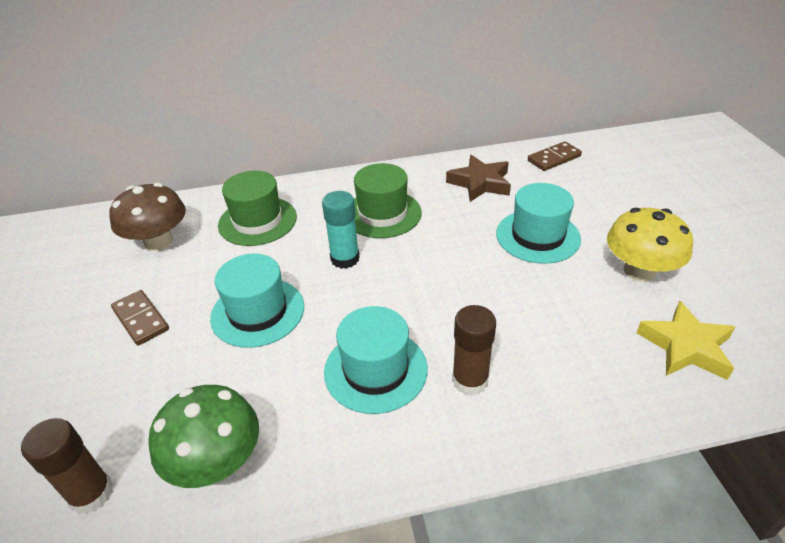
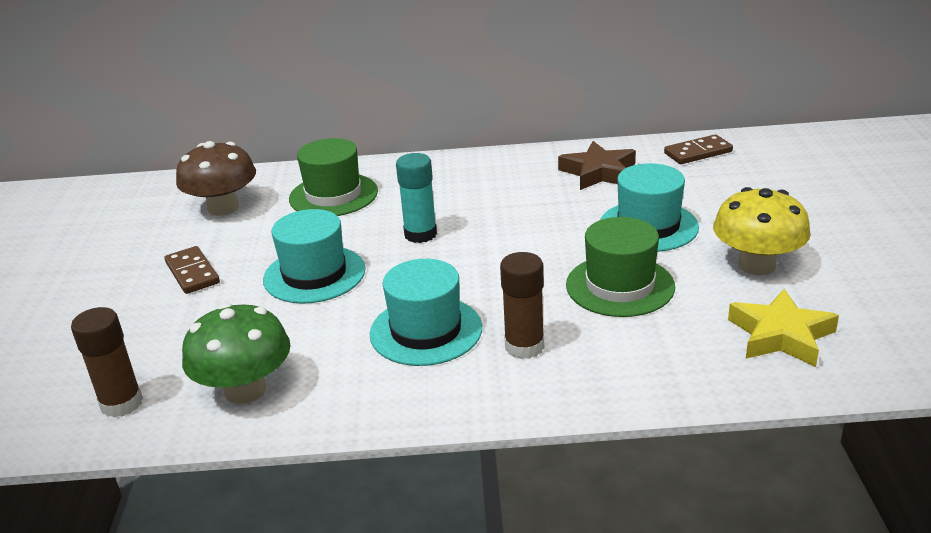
camera: 10 degrees right, 10 degrees down
(382, 214) = (475, 196): green hat -> green hat (620, 286)

